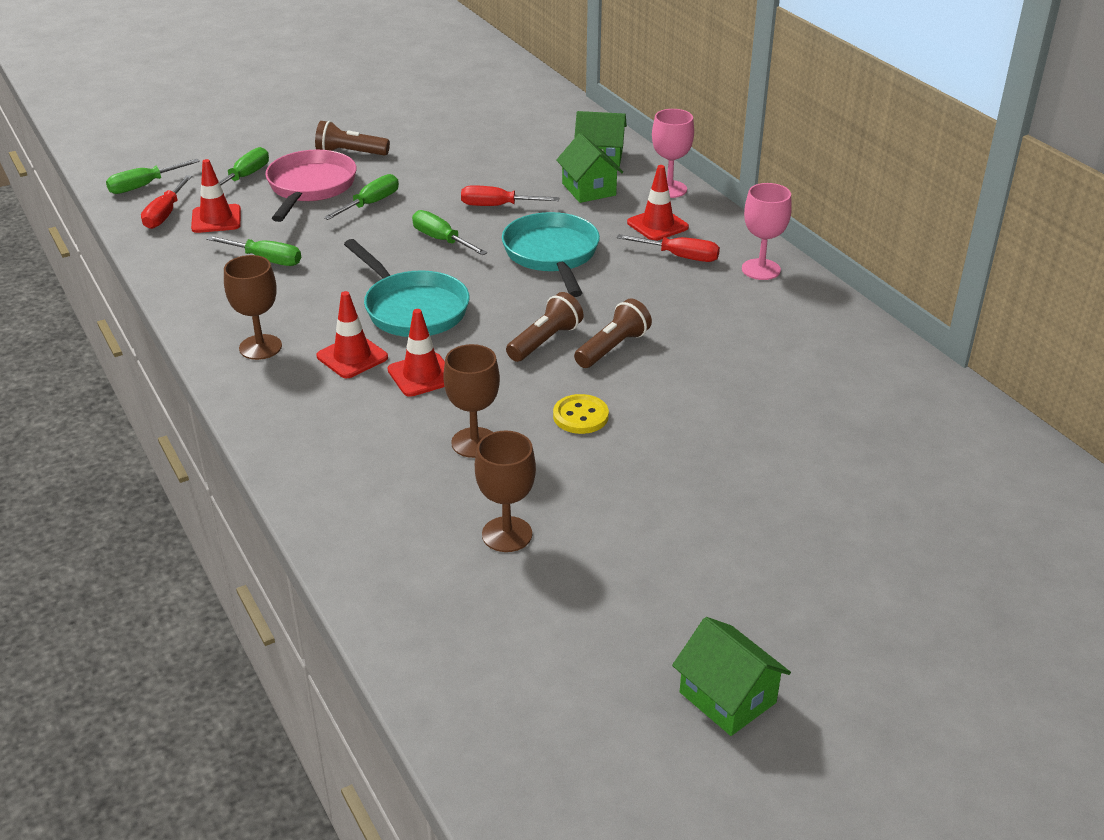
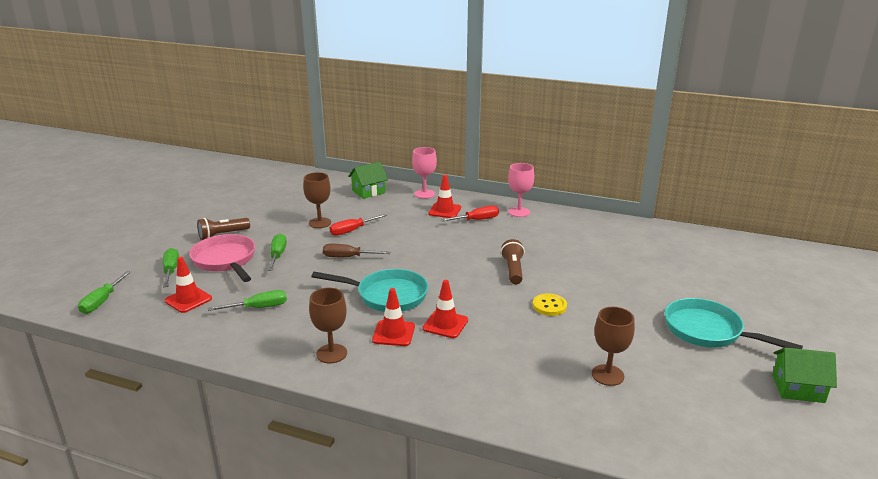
camera: 40 degrees left, 10 degrees down
(165, 214) = (145, 311): red screwdriver -> none
(442, 240) = (348, 257): green screwdriver -> brown screwdriver
(474, 442) = (523, 342): brown goblet -> brown goblet (320, 223)
(545, 341) = (478, 281): brown flashlight -> none
(552, 255) = (417, 242): turquoise pan -> turquoise pan (708, 331)
(589, 189) = (386, 207): green house -> none

